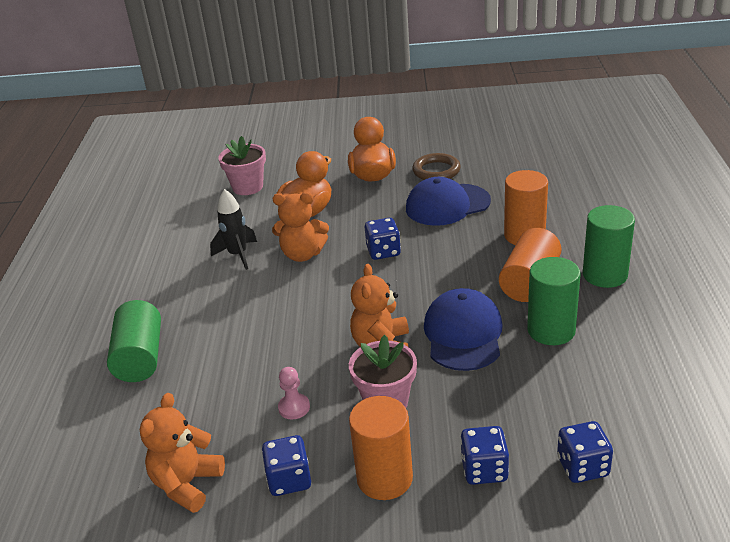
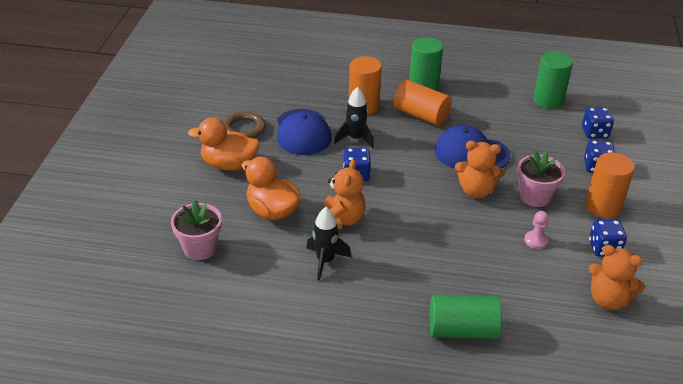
camera: 85 degrees left, 5 degrees up
(452, 240) = (355, 139): none -> black rocket
(551, 330) = (476, 118): green cylinder -> green cylinder (548, 100)

